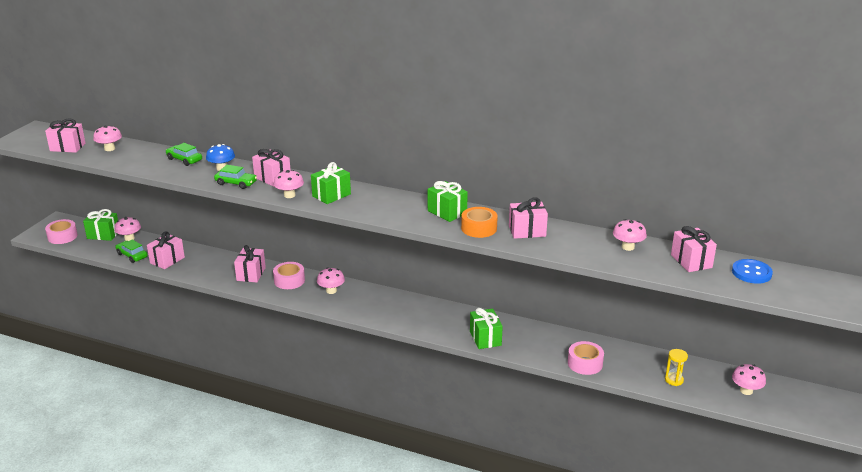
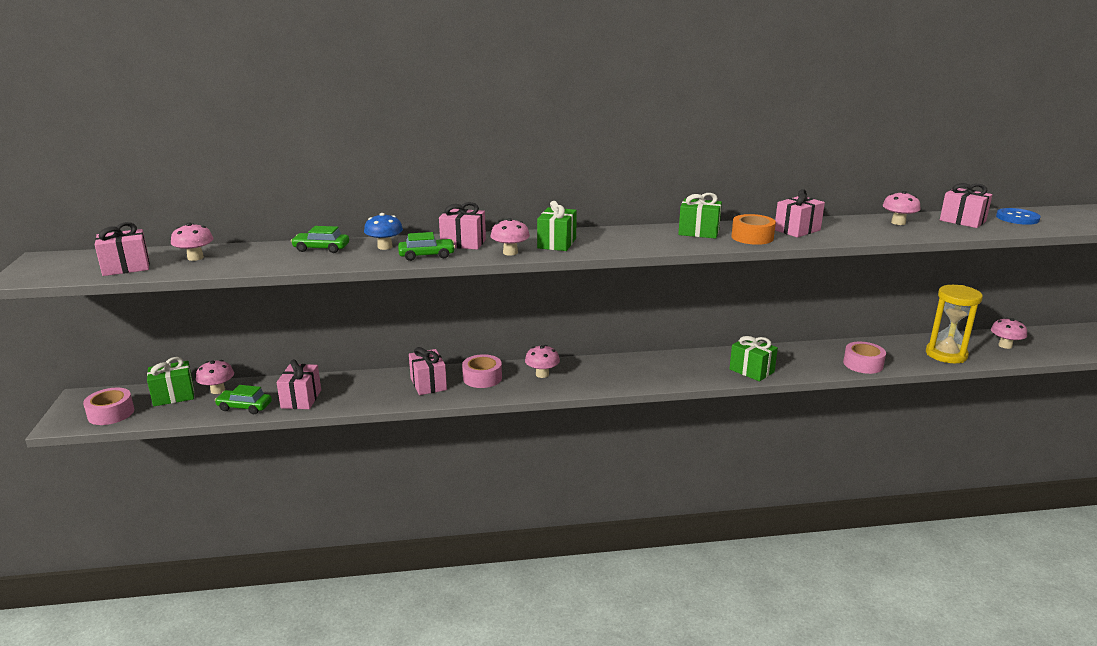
camera: 30 degrees left, 5 degrees down
(674, 380) = (946, 354): yellow hourglass -> yellow hourglass, size x2.03

